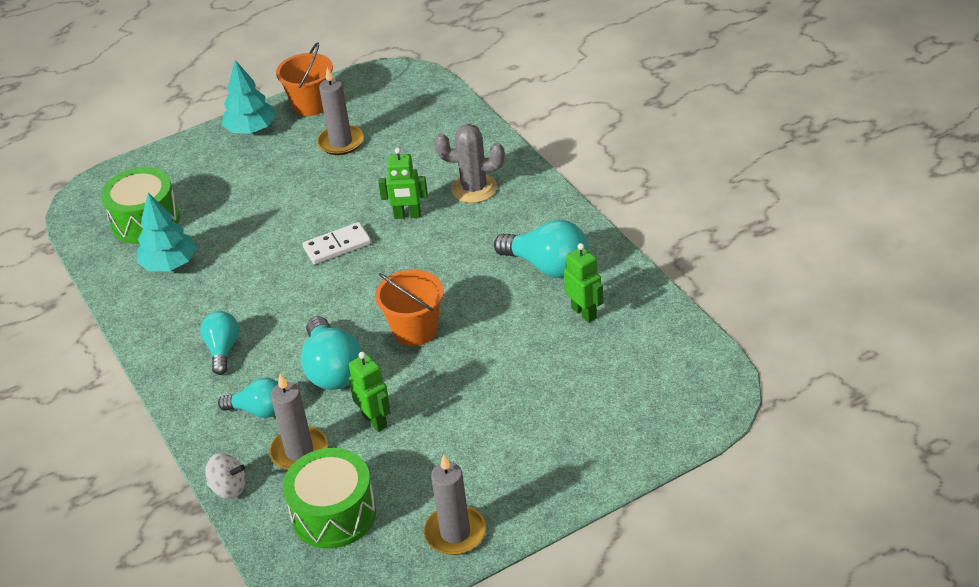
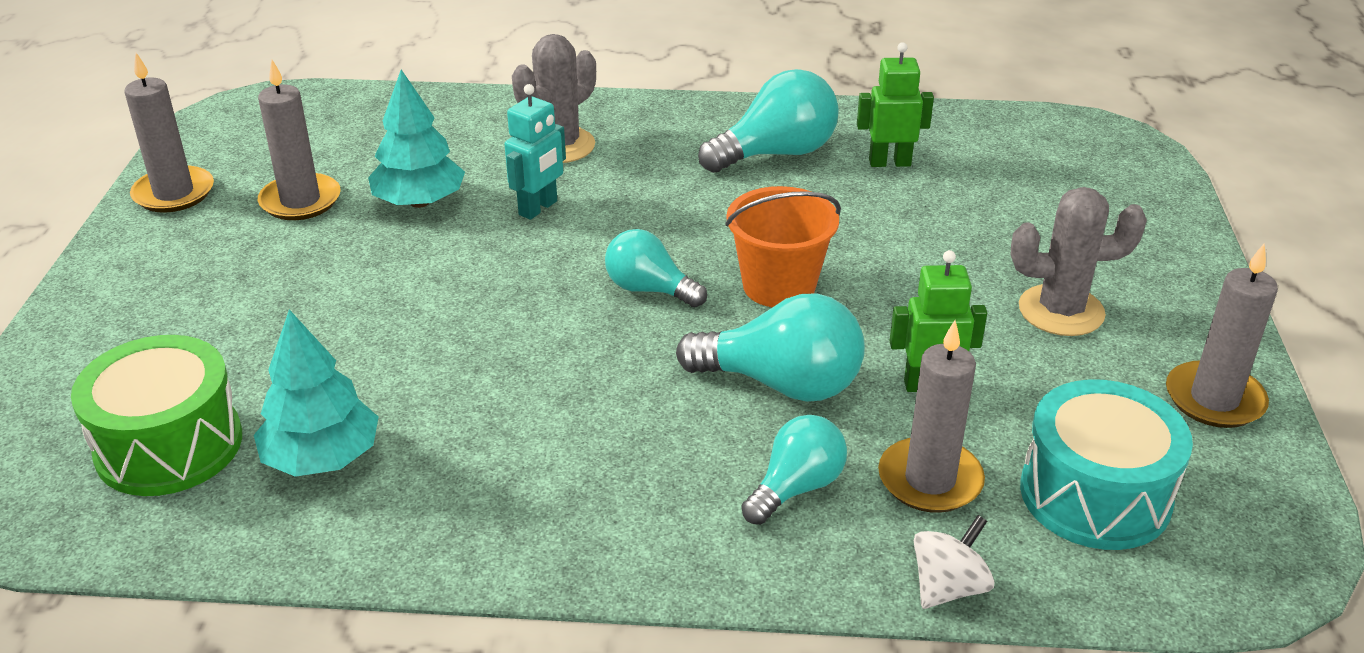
camera: 60 degrees left, 5 degrees down
(223, 350) = (611, 475): turquoise light bulb -> turquoise light bulb (649, 289)
(251, 129) = (132, 261): turquoise tree -> turquoise tree (419, 202)
(311, 104) = (174, 193): orange bucket -> grey candle
(334, 514) = (1095, 495): green drum -> turquoise drum
(337, 246) = (518, 283): white domino -> none
(407, 215) = (538, 208): green robot -> turquoise robot
(488, 443) = (1061, 311): none -> grey cactus

